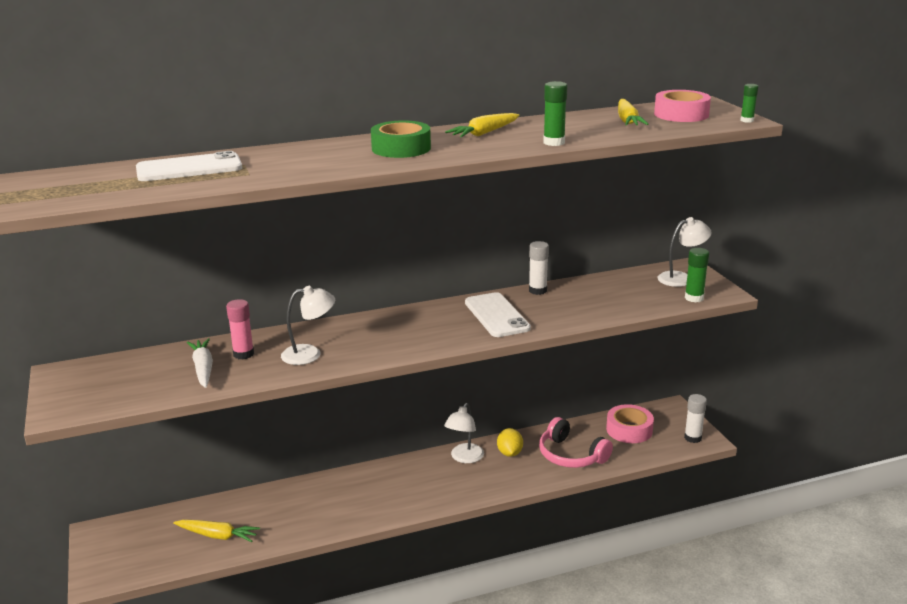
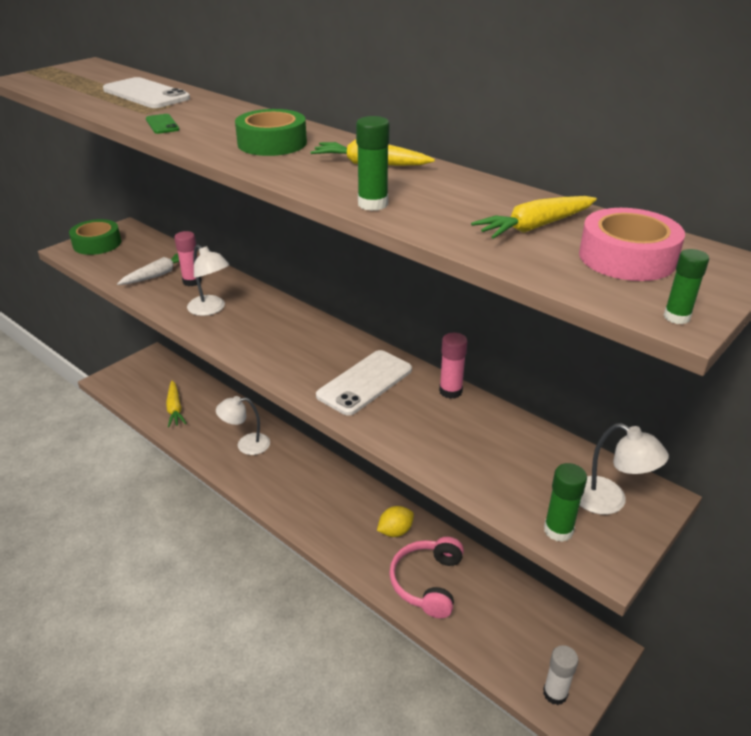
camera: 60 degrees right, 10 degrees up
(72, 393) = (97, 244): none -> green tape
(295, 171) = (162, 124): none -> green phone
(464, 458) = (364, 501): white lamp -> white lamp (246, 444)
(537, 290) = (450, 391): white glue stick -> pink glue stick
(629, 430) = (518, 619): pink tape -> none

